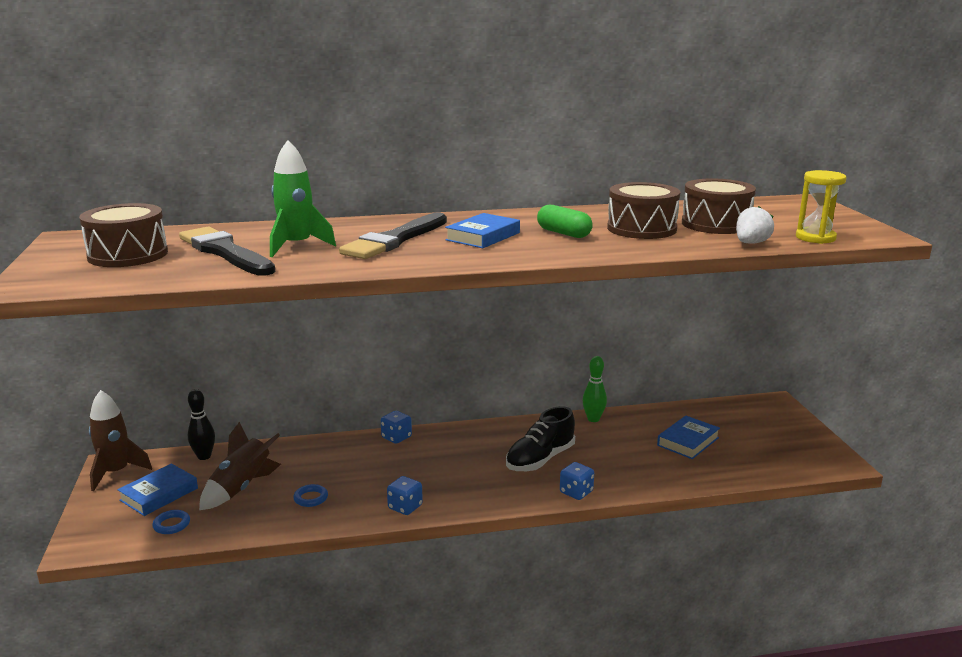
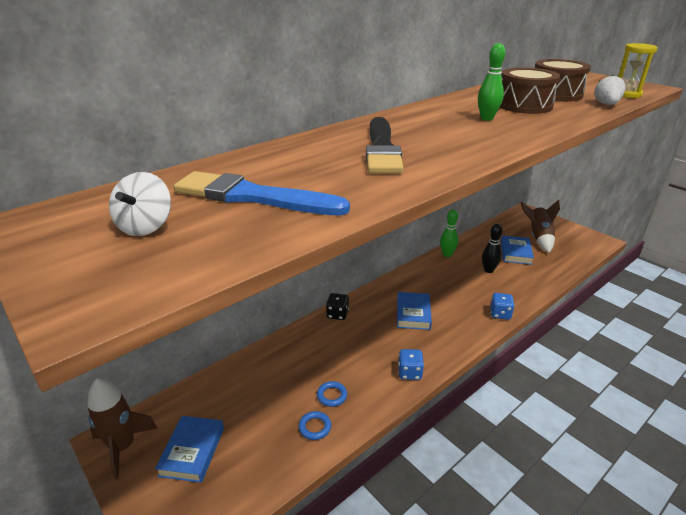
camera: 30 degrees left, 10 degrees up
(128, 255) = (146, 226): brown drum -> white spinning top
(171, 525) = (239, 479): blue ring -> blue ring (315, 427)
(204, 456) = (195, 393): black bowling pin -> black bowling pin (488, 270)
(225, 252) = (253, 197): black brush -> blue brush
(241, 487) = (263, 410): brown rocket -> brown rocket (538, 238)
(297, 246) = (311, 174): green rocket -> none
(396, 437) = (337, 314): blue dice -> black dice
(483, 236) = (440, 132): blue book -> blue book (413, 314)
(540, 459) = (451, 297): black shoe -> none
(563, 233) = (487, 118): green capsule -> green bowling pin

